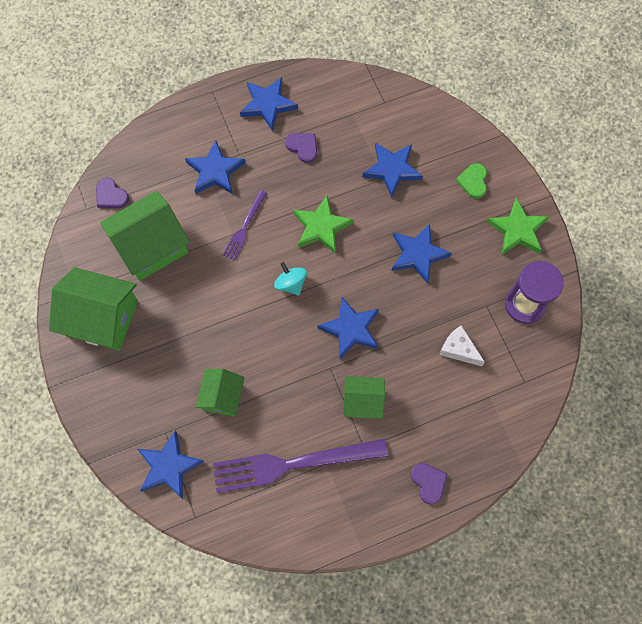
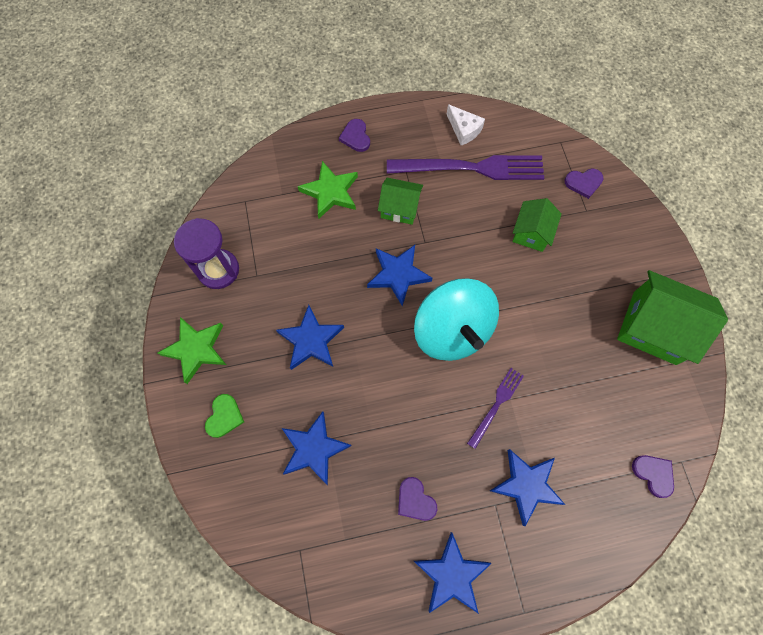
camera: 170 degrees left, 0 degrees up
(151, 246) = (603, 400): green house -> none
(168, 466) = (583, 183): blue star -> purple heart
(291, 284) = (452, 331): turquoise spinning top -> turquoise spinning top, size x2.28
(321, 227) = (409, 390): green star -> green star (330, 192)
(458, 349) = (297, 239): white cheese -> white cheese (464, 130)

